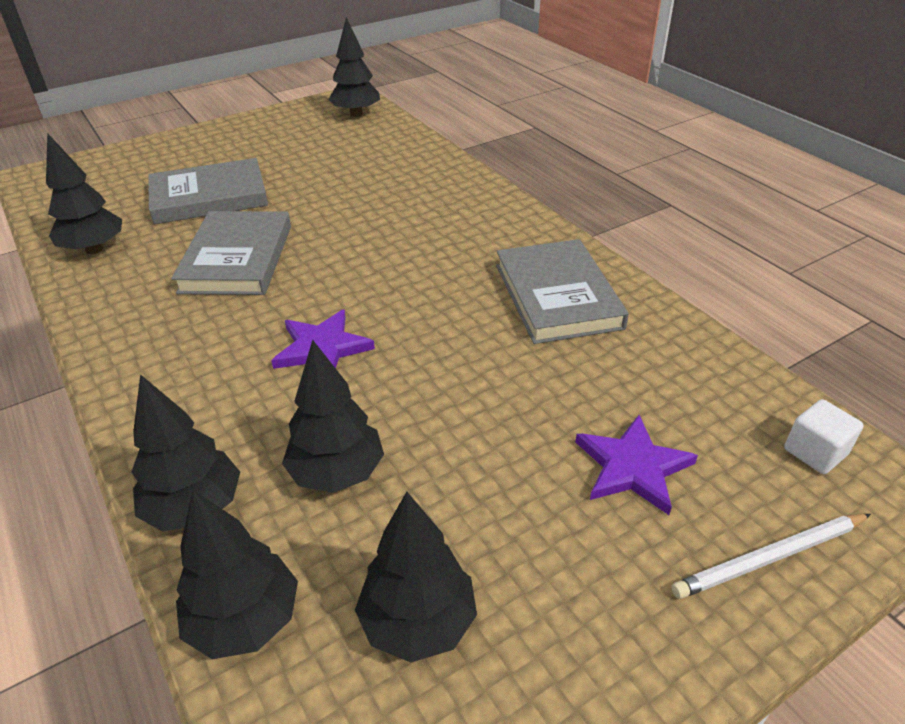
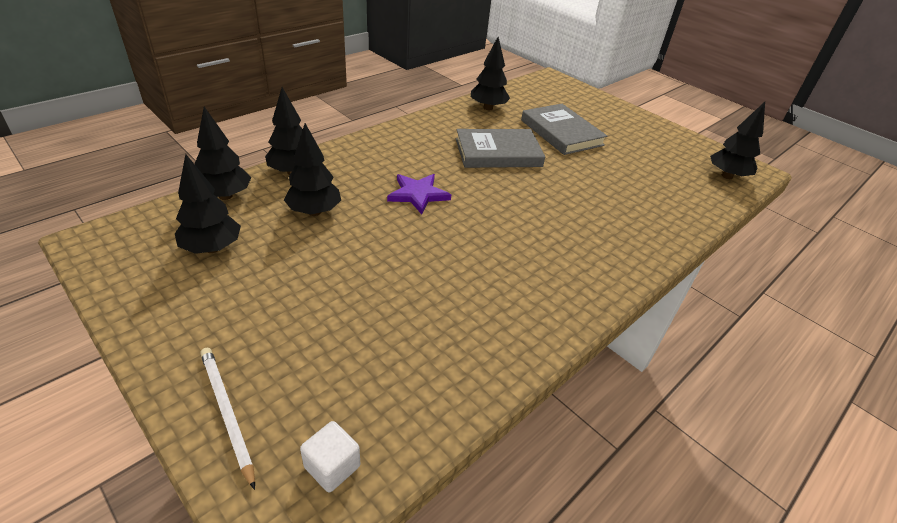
camera: 75 degrees right, 0 degrees up
(557, 296) = (507, 301): grey book -> none
(632, 467) = (317, 340): purple star -> none

